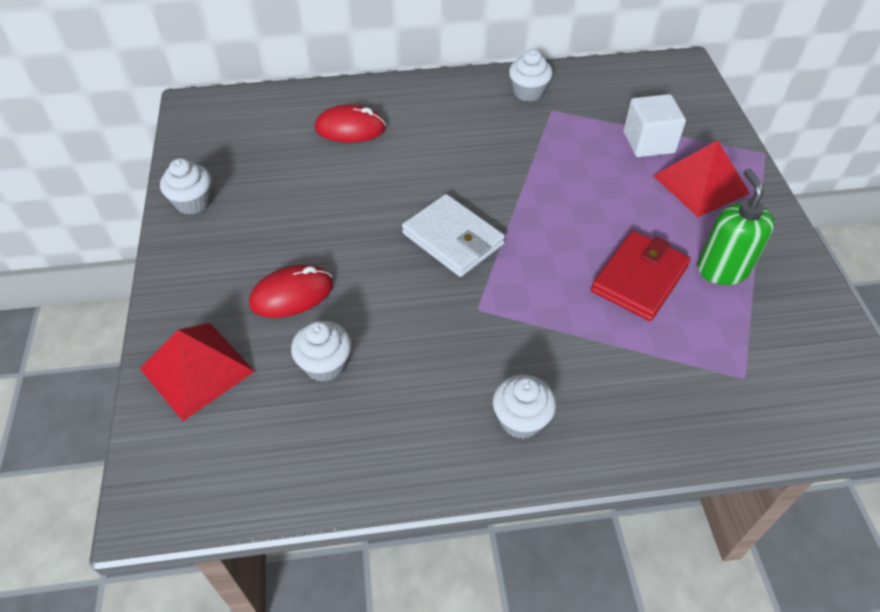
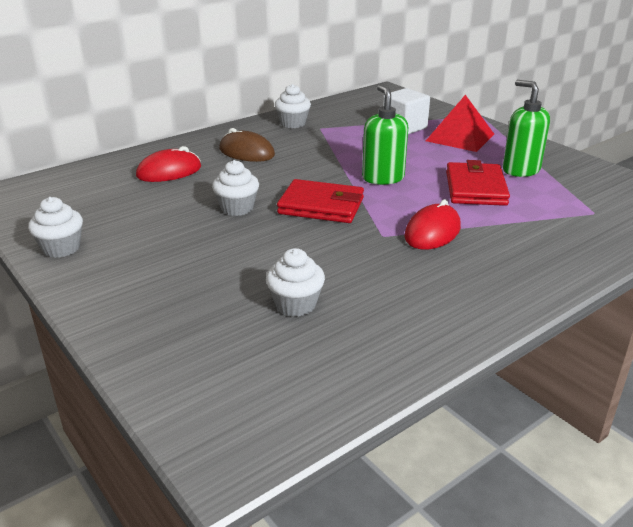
camera: 30 degrees left, 20 degrees down
(196, 369) = (177, 348): red pyramid -> none
(292, 294) = (219, 274): red mouse -> red mouse (432, 232)
(444, 125) = (246, 152): none -> brown mouse
(453, 239) = (321, 206): white wallet -> red wallet
(521, 420) = (483, 281): white cupcake -> white cupcake (237, 208)
(551, 220) = (383, 178): none -> green soap dispenser

